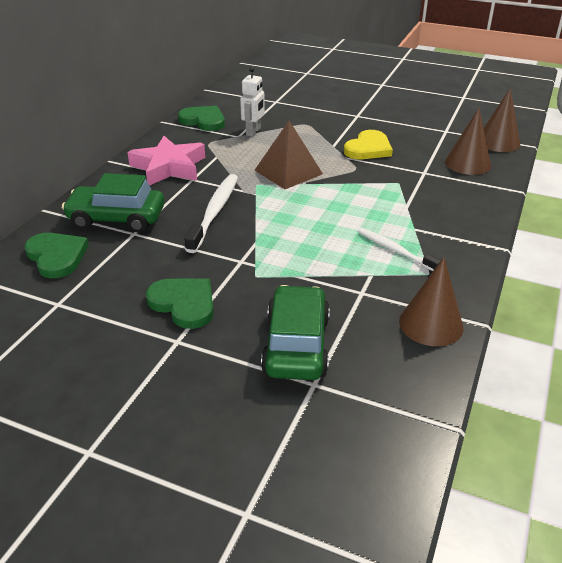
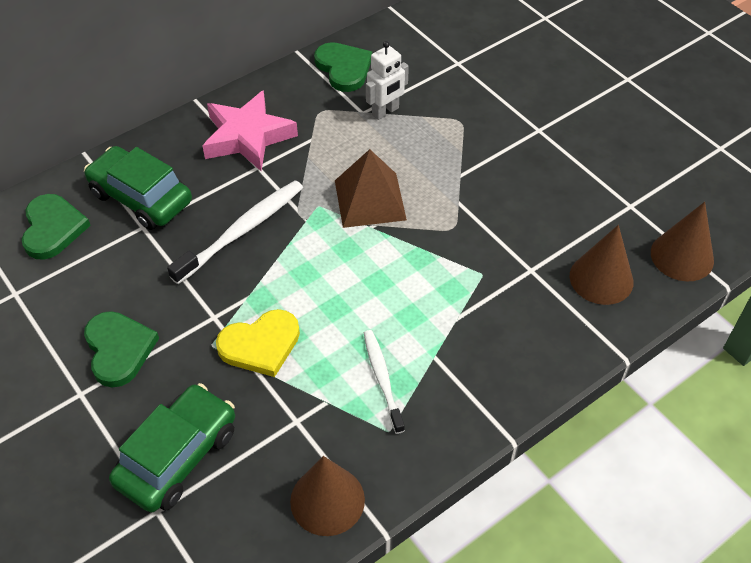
camera: 30 degrees right, 15 degrees up
(368, 148) = (498, 198): yellow heart -> yellow heart (260, 345)

